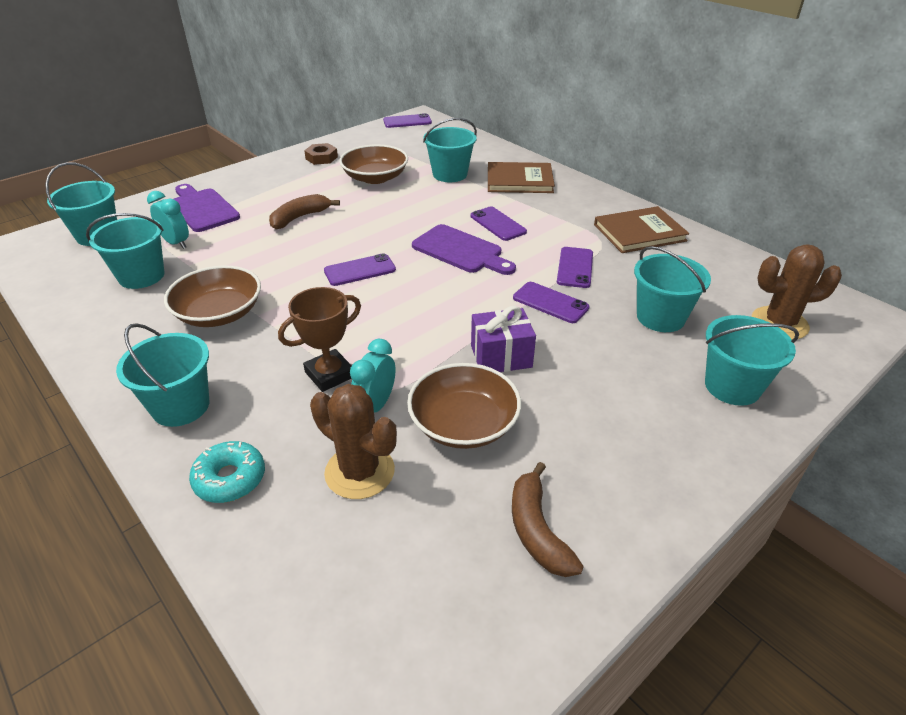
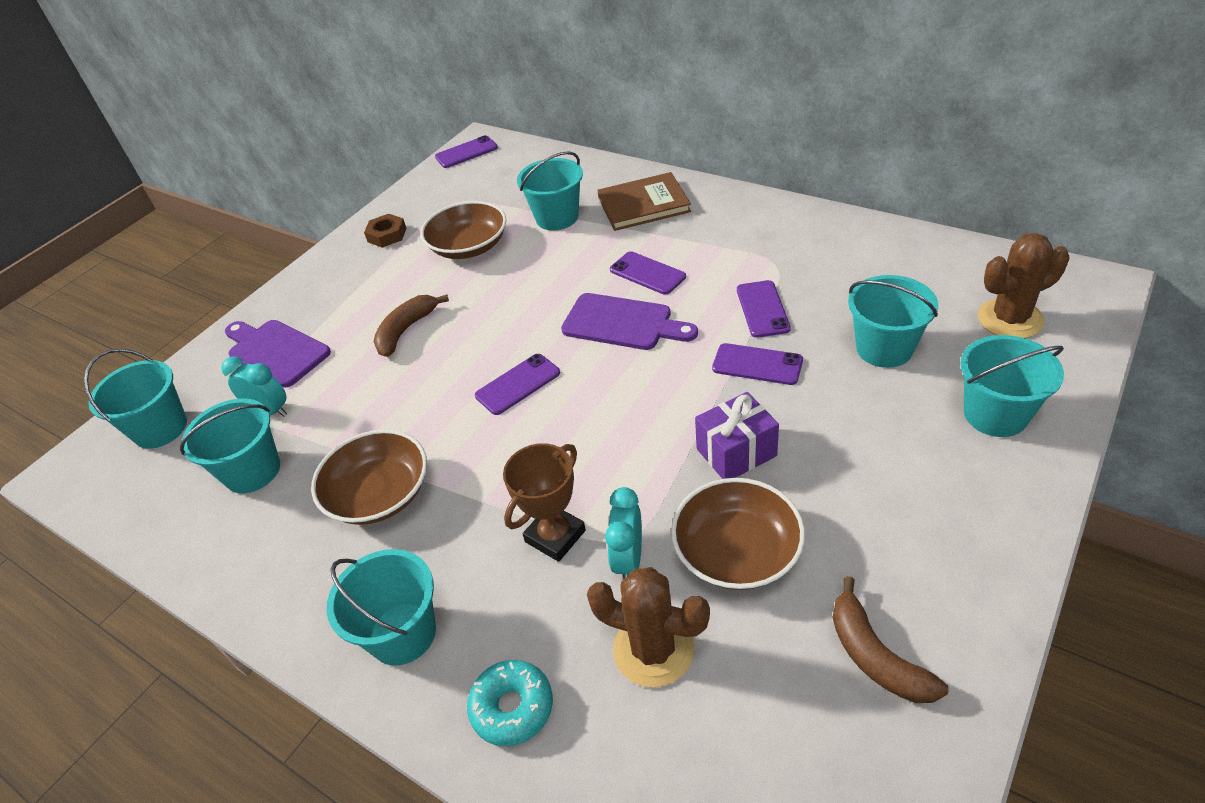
camera: 10 degrees left, 5 degrees up
(639, 232) = (812, 241): brown book -> none

